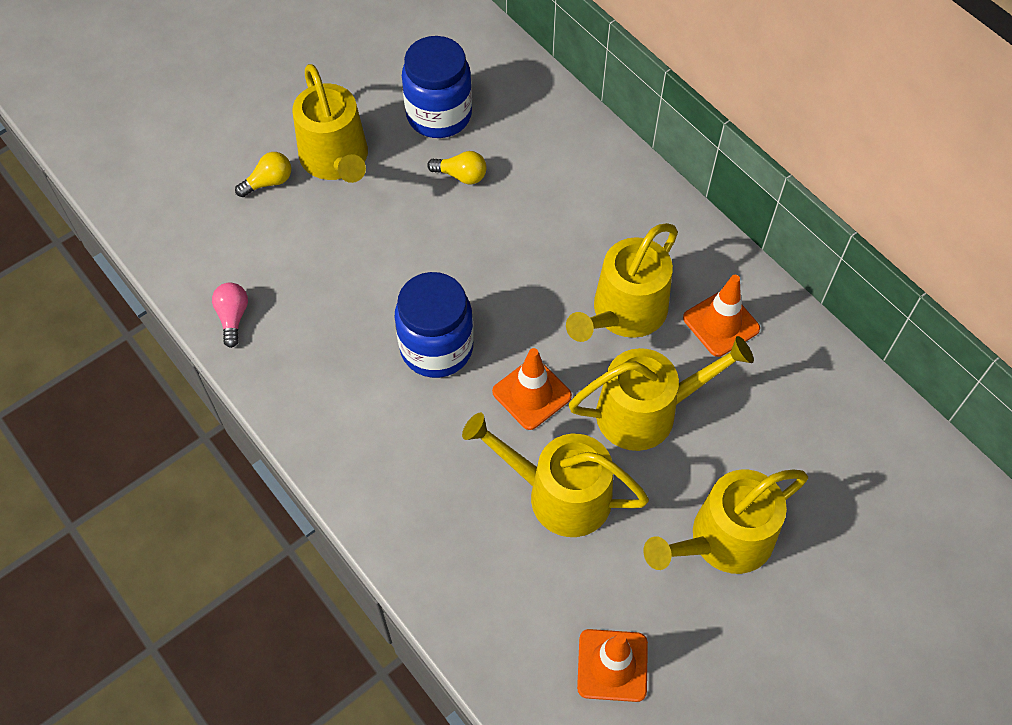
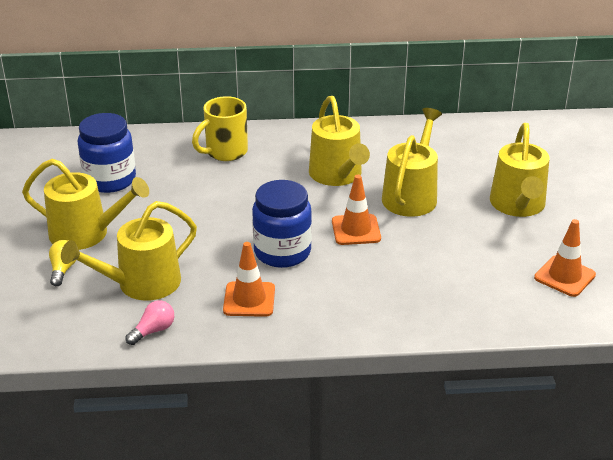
camera: 55 degrees left, 25 degrees down
(233, 317) = (153, 330): pink light bulb -> pink light bulb turned 105 degrees clockwise
(461, 175) = (167, 190): yellow light bulb -> none
(560, 494) = (435, 248): yellow watering can -> yellow watering can (142, 283)
(576, 178) = (225, 152): none -> yellow mug
(721, 323) = (381, 148): orange traffic cone -> orange traffic cone (249, 299)

